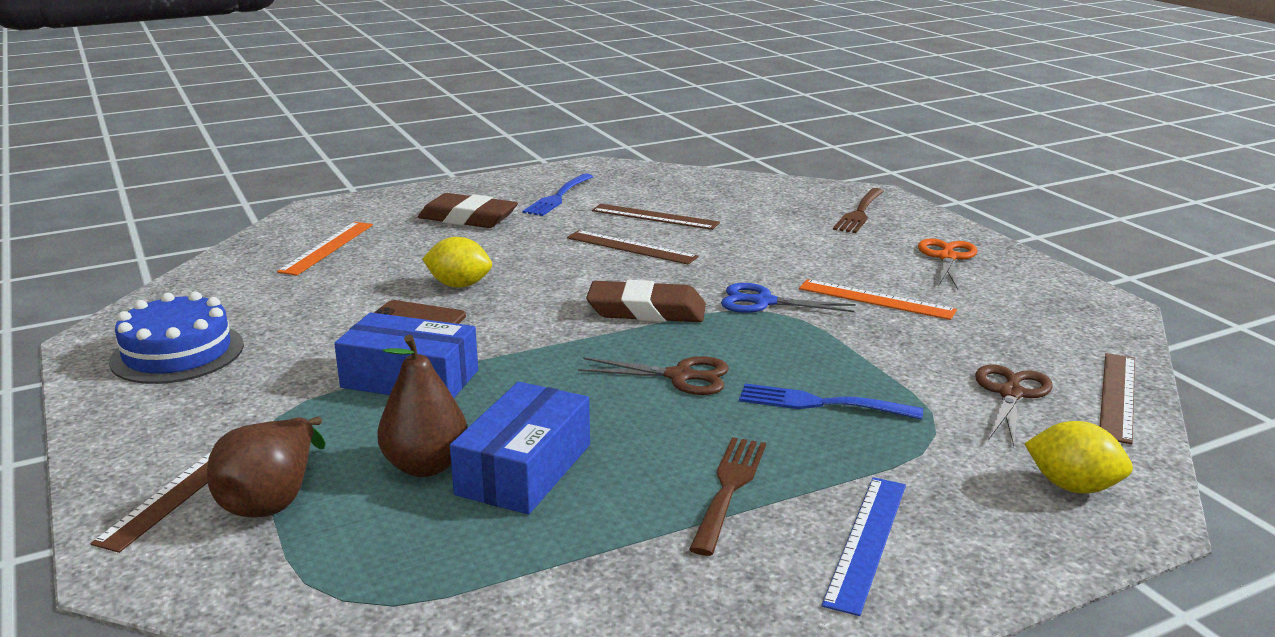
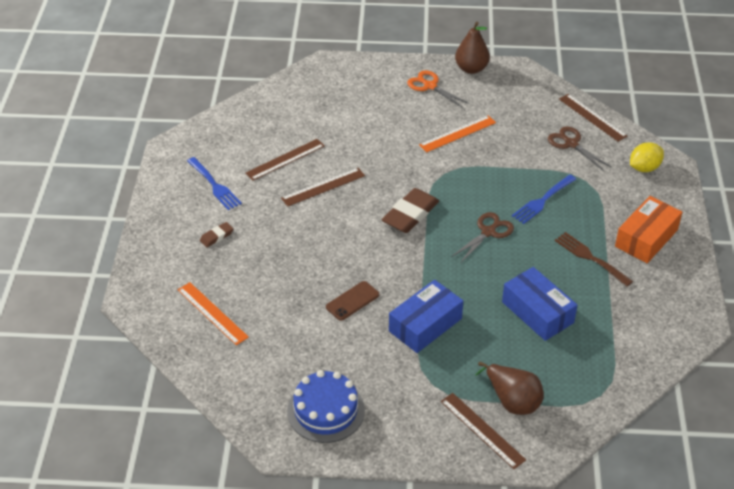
camera: 60 degrees left, 20 degrees up
(425, 466) = (515, 343): brown pear -> brown pear (471, 69)
(459, 285) = (321, 272): yellow lemon -> none
(468, 218) = (216, 236): brown eraser -> brown eraser, size x0.50
(764, 302) = (432, 171): blue scissors -> none
(859, 213) = (348, 83): brown fork -> none
(867, 541) = (646, 238): blue ruler -> orange box

